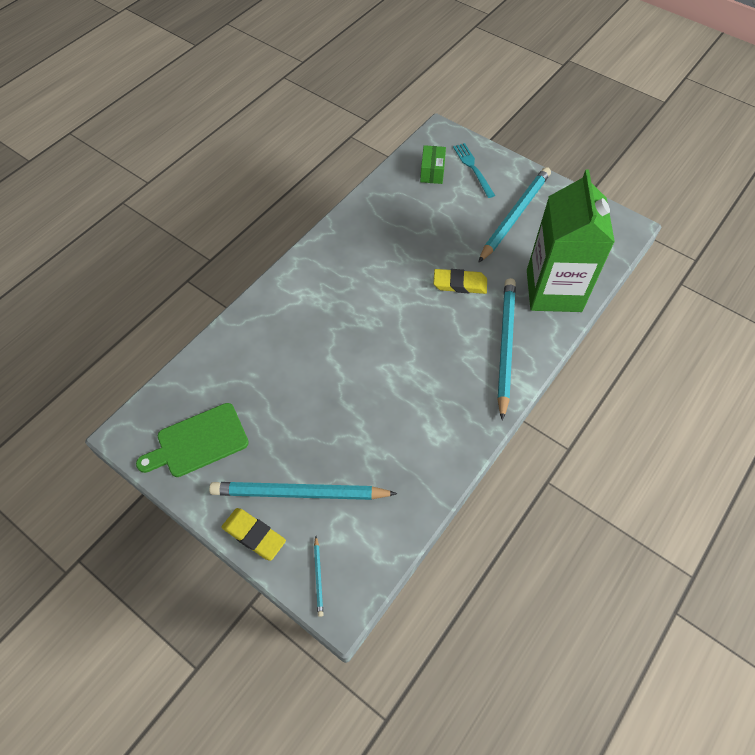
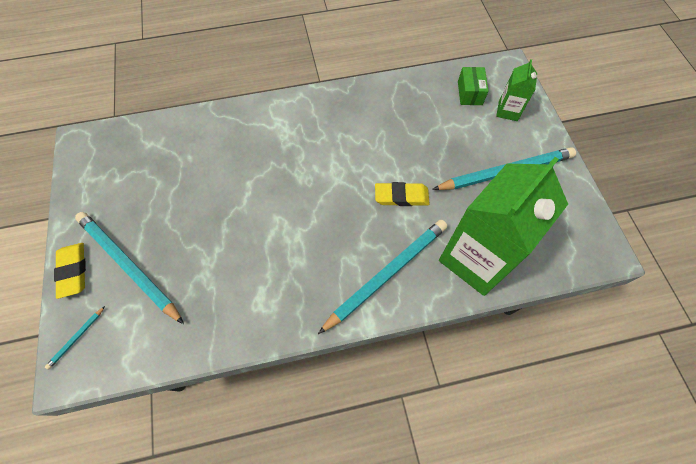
camera: 40 degrees right, 5 degrees up
(198, 441) = (110, 178): green cutting board -> none
(432, 172) = (470, 93): green box -> green box turned 45 degrees counterclockwise
(460, 284) = (401, 196): yellow eraser -> yellow eraser turned 45 degrees counterclockwise
(473, 168) = (508, 111): turquoise fork -> green carton

